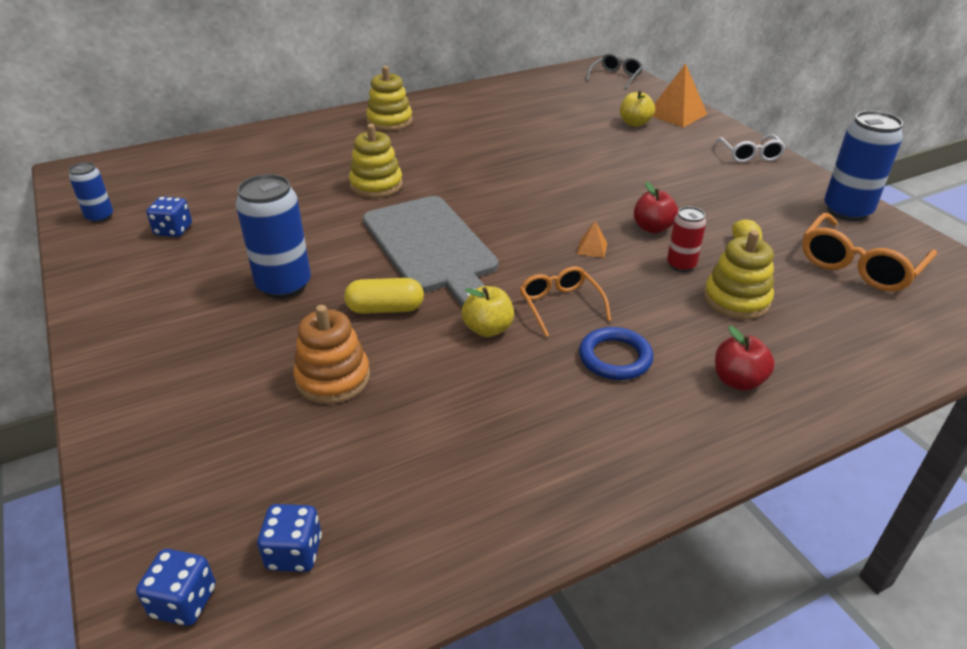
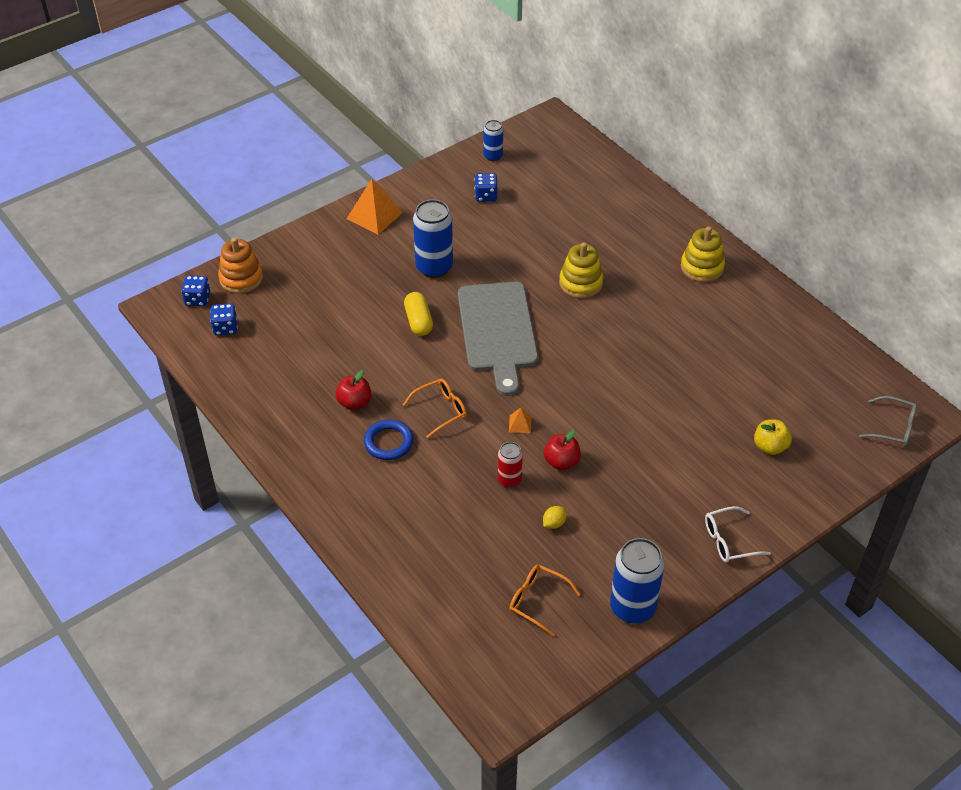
camera: 80 degrees right, 10 degrees up
(333, 378) = (347, 312): orange stacking toy -> orange stacking toy (241, 278)
(431, 247) = (497, 331): grey cutting board -> grey cutting board turned 60 degrees counterclockwise
(488, 329) = (407, 375): yellow apple -> none
(677, 114) = (809, 482): orange pyramid -> orange pyramid (374, 215)
(736, 300) = (469, 512): yellow stacking toy -> none
(738, 381) = (376, 507): red apple -> red apple (354, 403)
(858, 265) = (537, 601): orange glasses -> orange glasses, size x0.64

